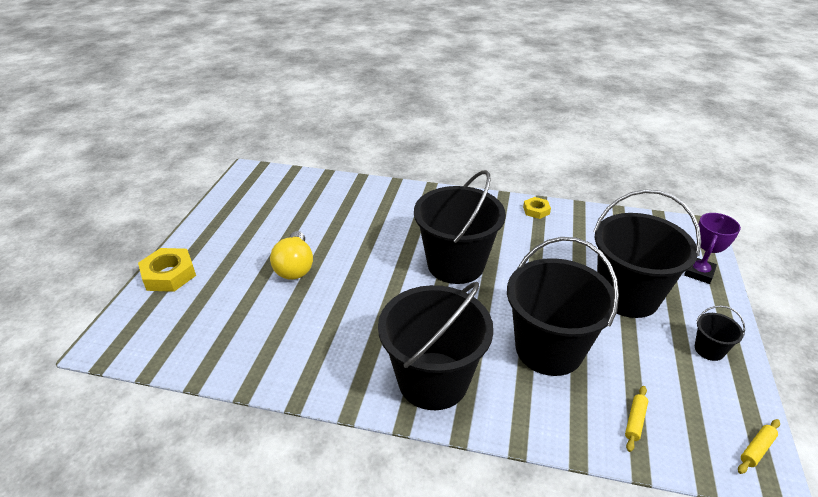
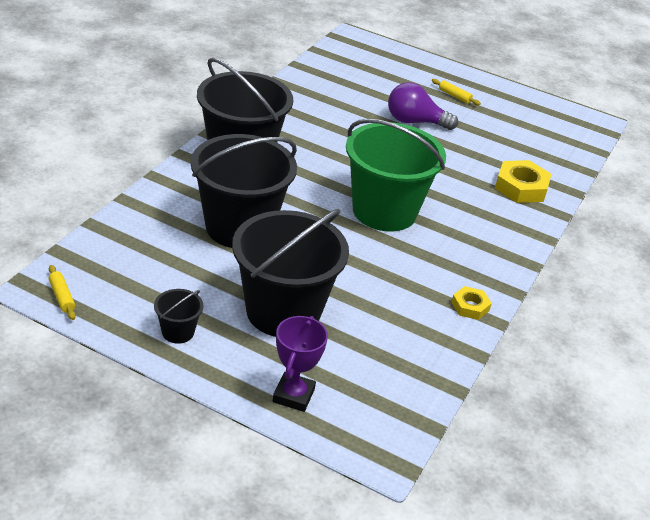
camera: 100 degrees right, 0 degrees up
(169, 274) = (426, 65): yellow nut -> yellow nut (521, 187)
(295, 267) = (415, 122): yellow light bulb -> purple light bulb
(455, 264) = (384, 211): black bucket -> green bucket
(635, 421) = (135, 242): yellow rolling pin -> yellow rolling pin (454, 96)
(699, 273) = (293, 395): purple trophy -> purple trophy turned 60 degrees clockwise

